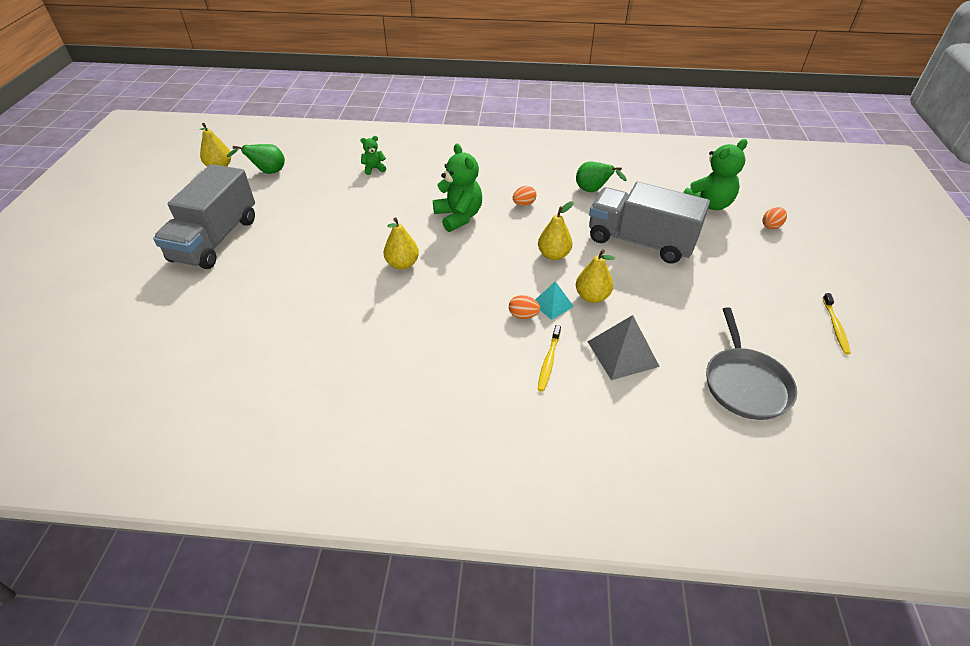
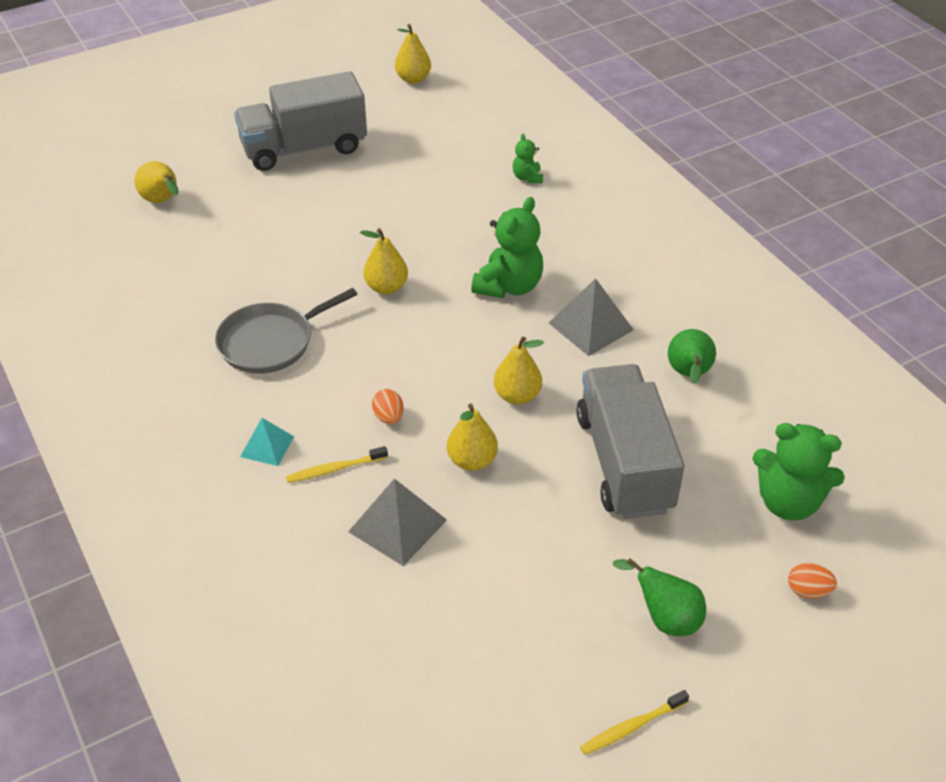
camera: 55 degrees right, 0 degrees up
(166, 335) = (162, 201): none -> yellow pear
(267, 172) = (438, 112): green pear -> green pear (665, 618)
(374, 169) = (527, 177): green teddy bear -> green teddy bear turned 135 degrees counterclockwise
(524, 204) = (591, 326): orange egg -> grey pyramid
(552, 304) = (428, 433): turquoise pyramid -> turquoise pyramid (267, 446)
(745, 383) = (438, 657): grey pan -> grey pan (270, 342)

